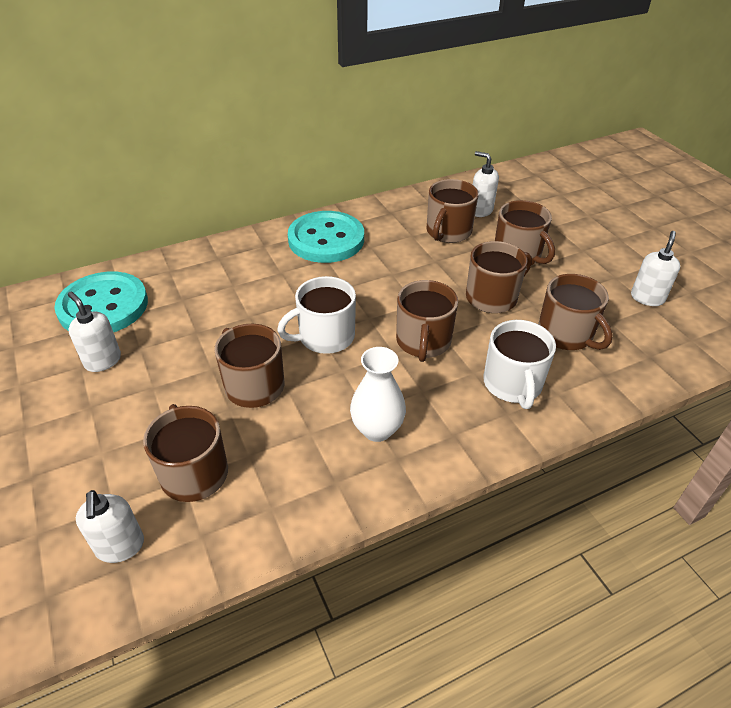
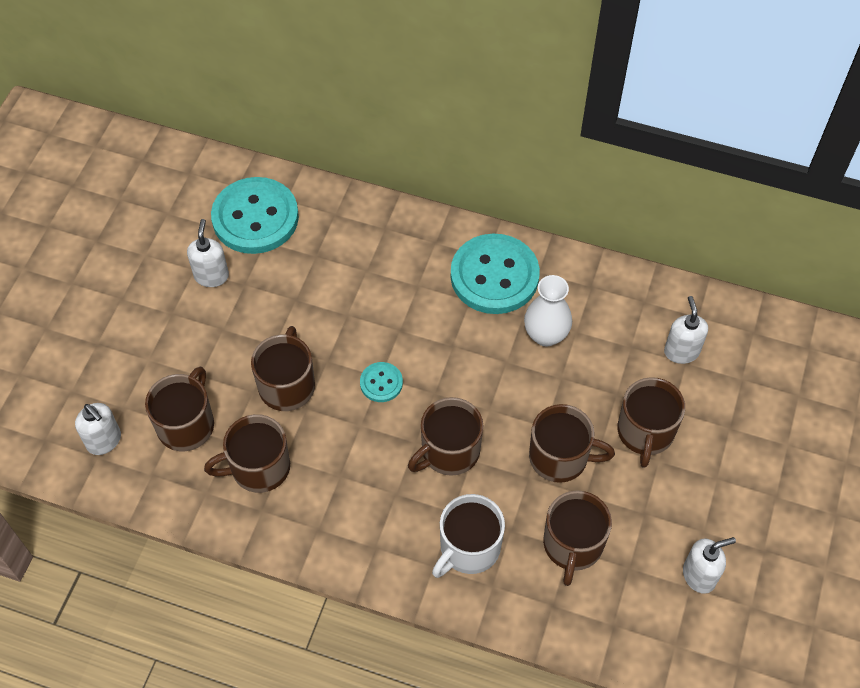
camera: 45 degrees right, 15 degrees up
(120, 546) = (104, 441): white soap dispenser -> white soap dispenser turned 75 degrees counterclockwise
(325, 337) = (381, 383): white mug -> turquoise button
(377, 429) = (329, 496): white vase -> white vase (545, 335)
(448, 232) = (615, 353): brown mug -> brown mug (258, 467)

